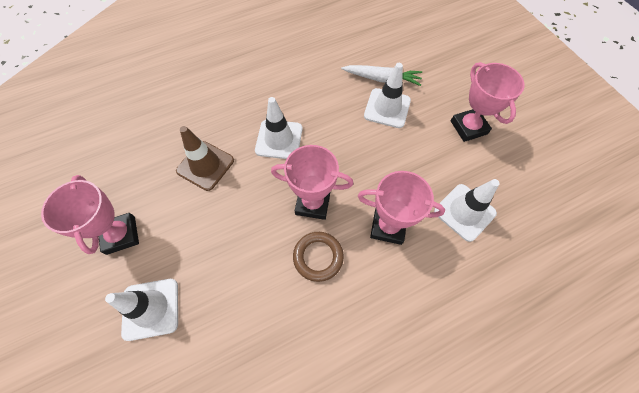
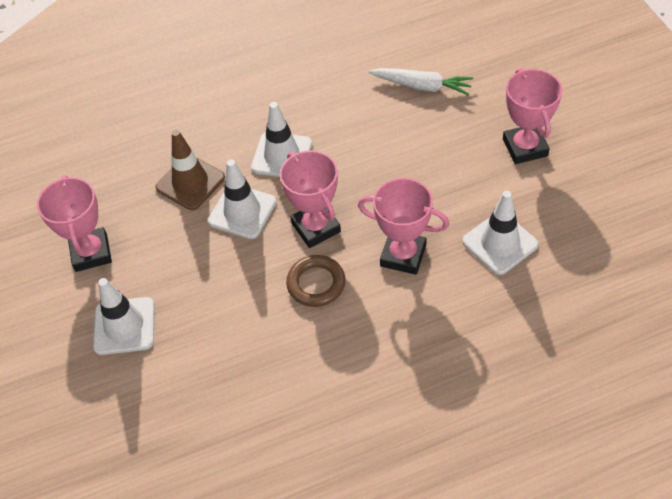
camera: 10 degrees right, 10 degrees down
(313, 203) = (316, 227): pink trophy -> pink trophy turned 45 degrees clockwise
(387, 108) = (423, 122): white traffic cone -> white traffic cone (242, 212)

